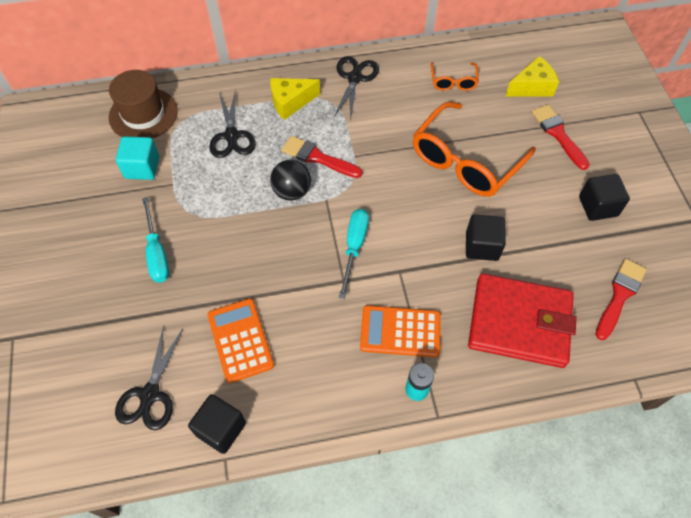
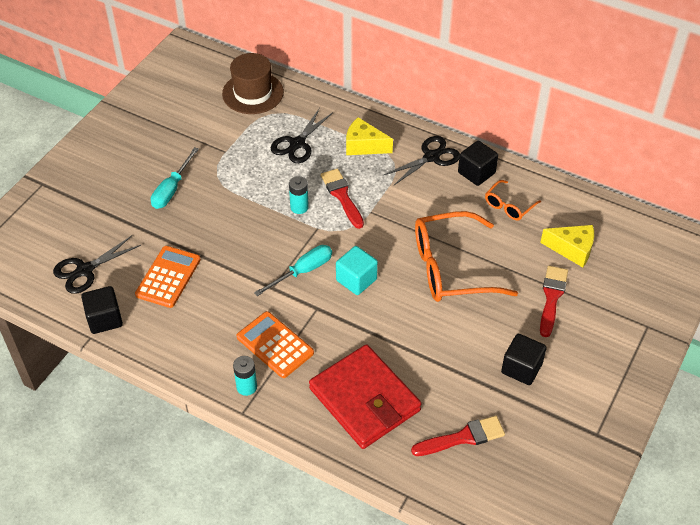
camera: 40 degrees right, 10 degrees down
(142, 167) = (216, 128): turquoise cube -> turquoise cube (356, 280)
(292, 191) = (299, 207): black ball -> turquoise battery
(482, 246) = (395, 333): black cube -> black cube (476, 173)

